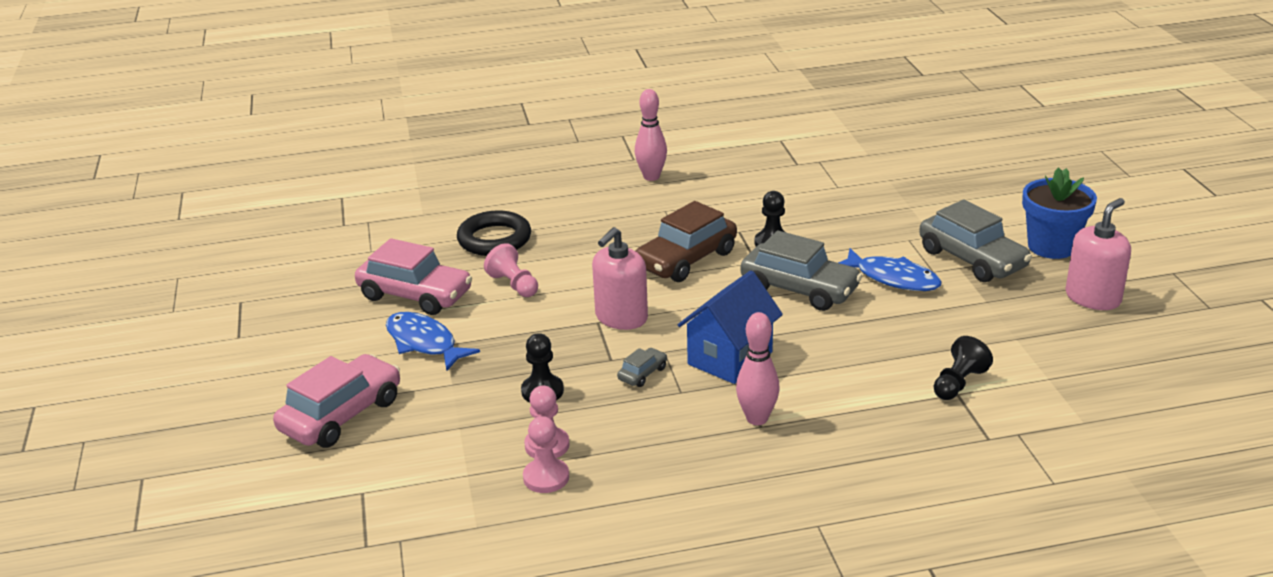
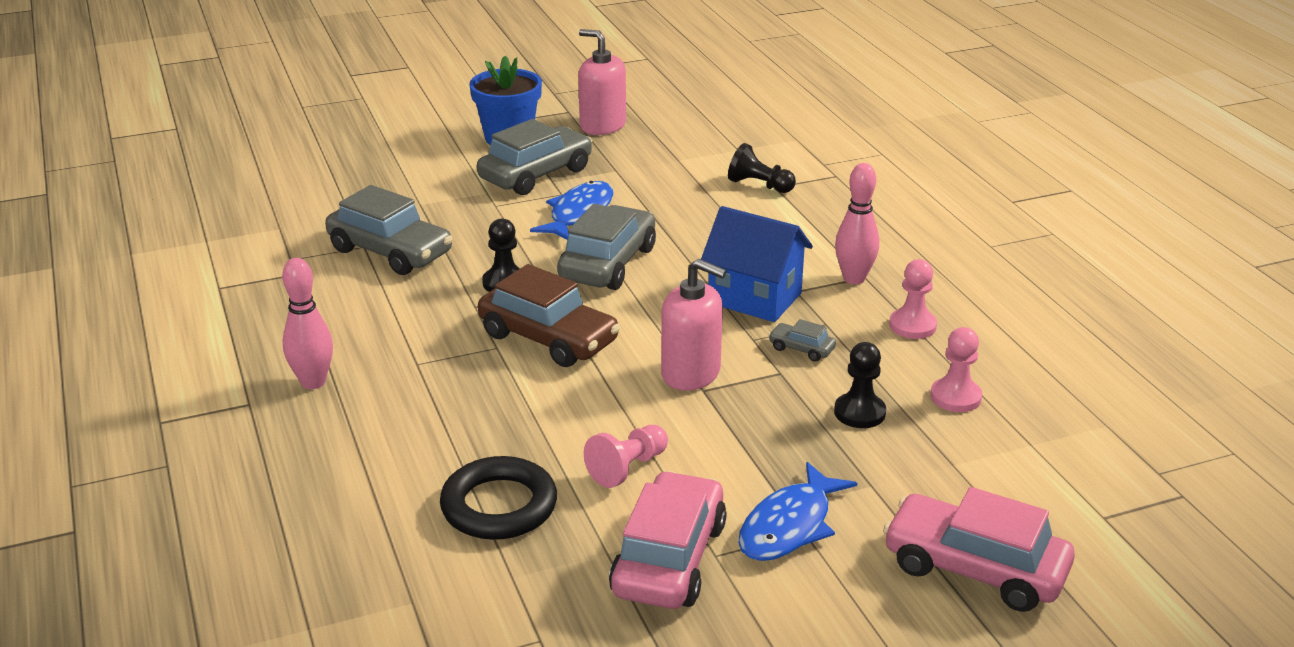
camera: 100 degrees left, 0 degrees up
(546, 477) = (1007, 391): pink pawn -> pink pawn (912, 326)
(827, 197) = (390, 251): none -> grey car

